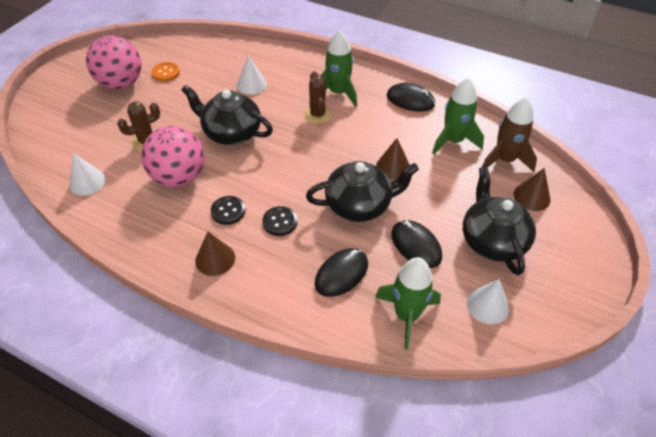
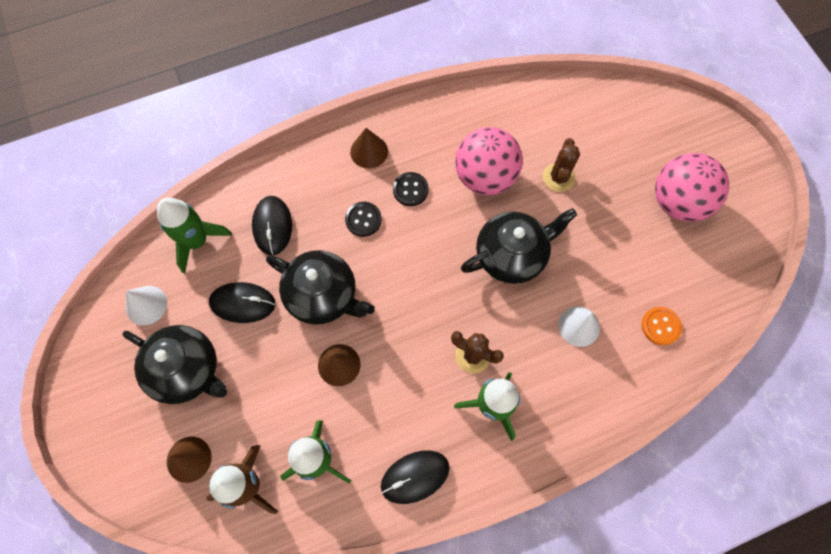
camera: 130 degrees right, 20 degrees up
(87, 182) = (538, 108): white cone -> none
(166, 73) = (668, 254): orange button -> orange button (660, 326)
(359, 205) = (323, 295): black teapot -> black teapot turned 90 degrees counterclockwise

